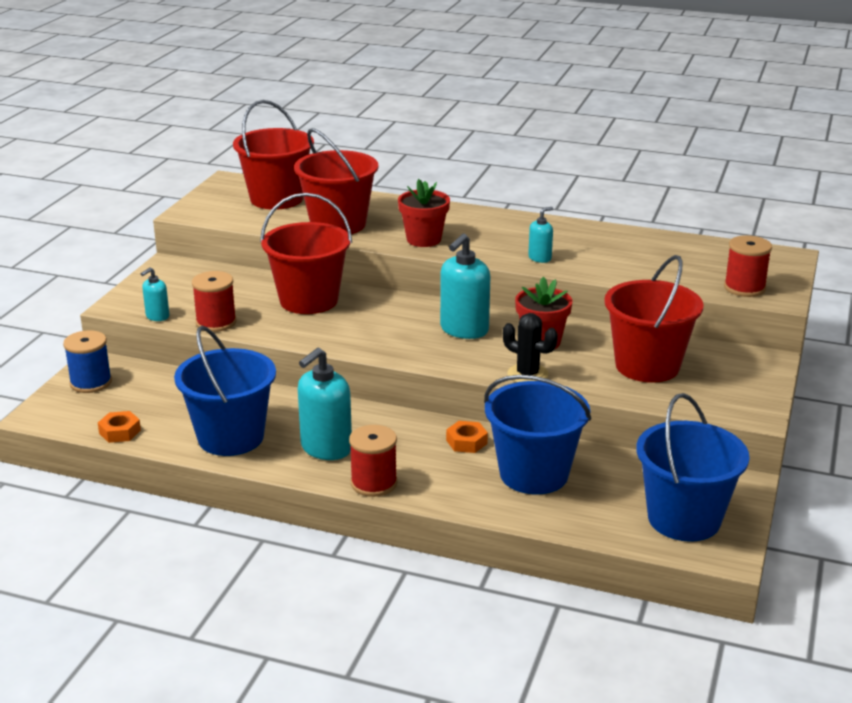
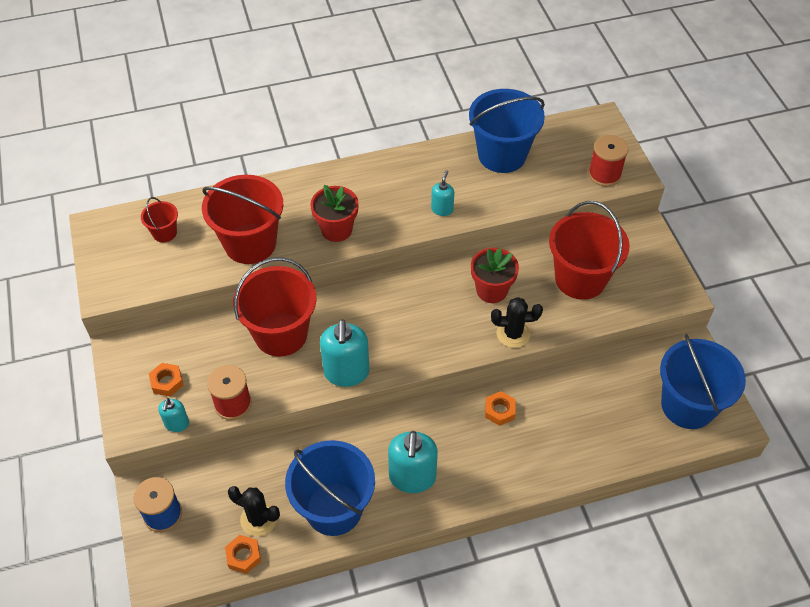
camera: 35 degrees left, 25 degrees up
(160, 417) = (258, 519): none -> black cactus
(181, 293) = (167, 382): none -> orange nut
(276, 199) = (164, 233): red bucket -> red bucket, size x0.47
(374, 483) = (476, 493): red spool -> none
(464, 330) = (427, 306): turquoise soap dispenser -> turquoise soap dispenser (346, 372)
(534, 474) = (568, 418): blue bucket -> blue bucket (502, 155)

